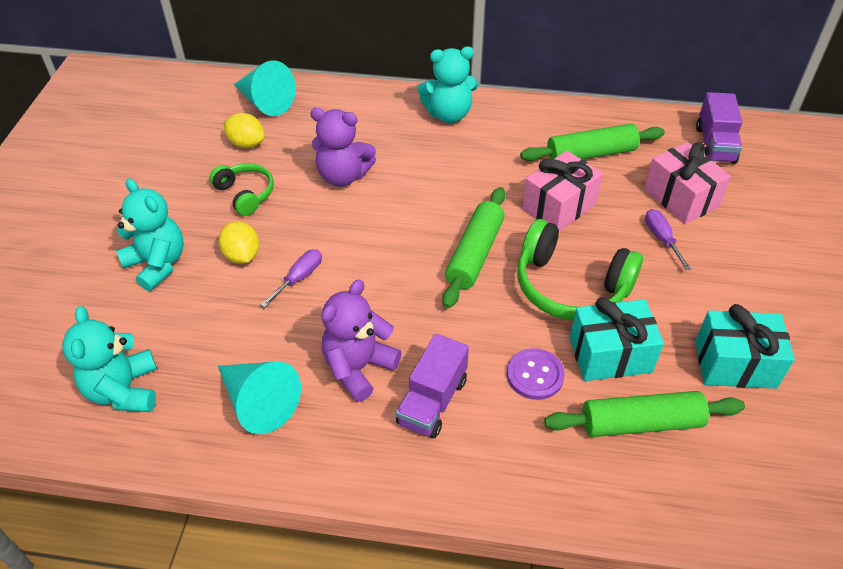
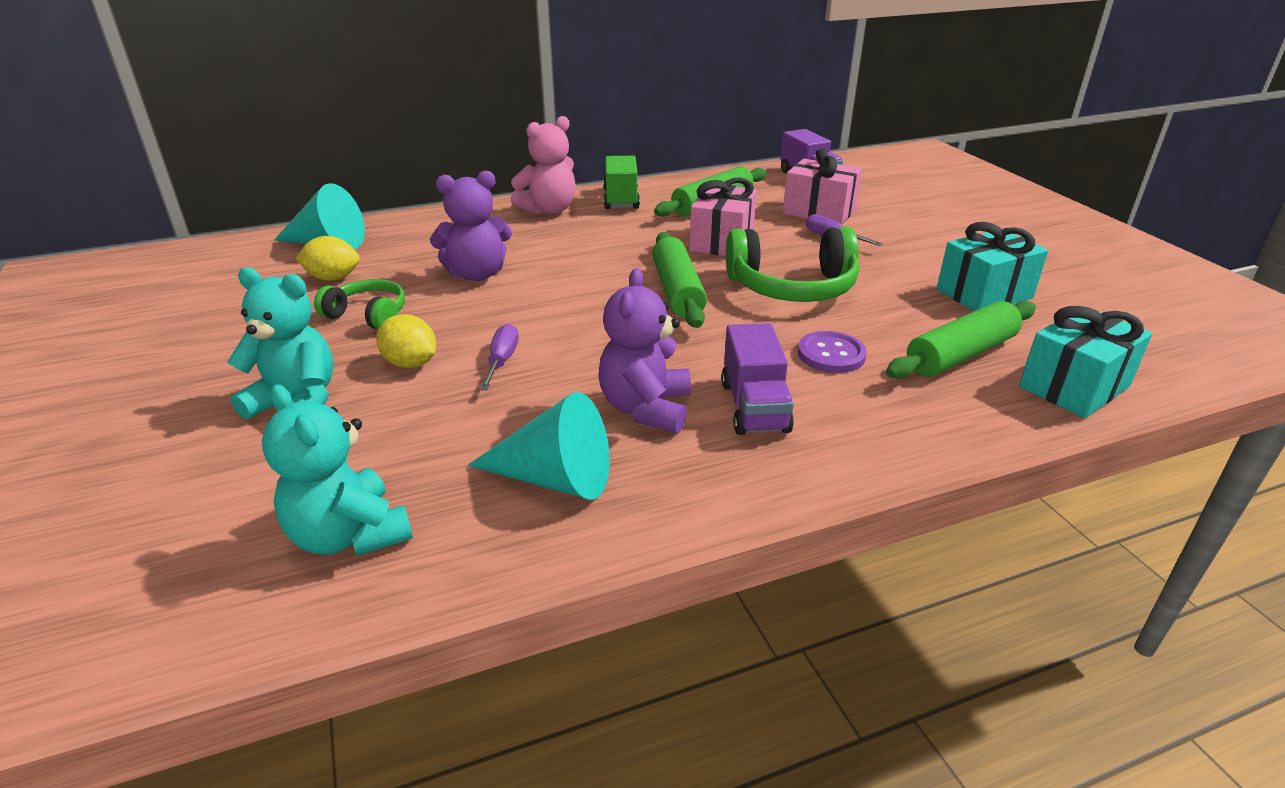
camera: 30 degrees left, 15 degrees down
(449, 114) = (549, 210): turquoise teddy bear -> pink teddy bear
(517, 120) = (621, 199): none -> green truck
(610, 355) = (880, 319): turquoise gift -> turquoise gift (1074, 386)

